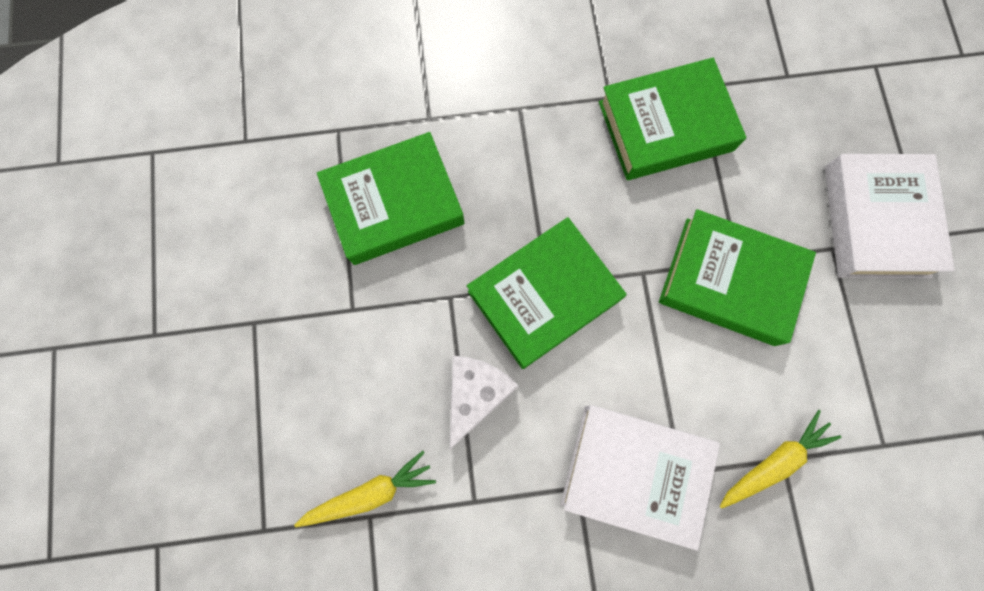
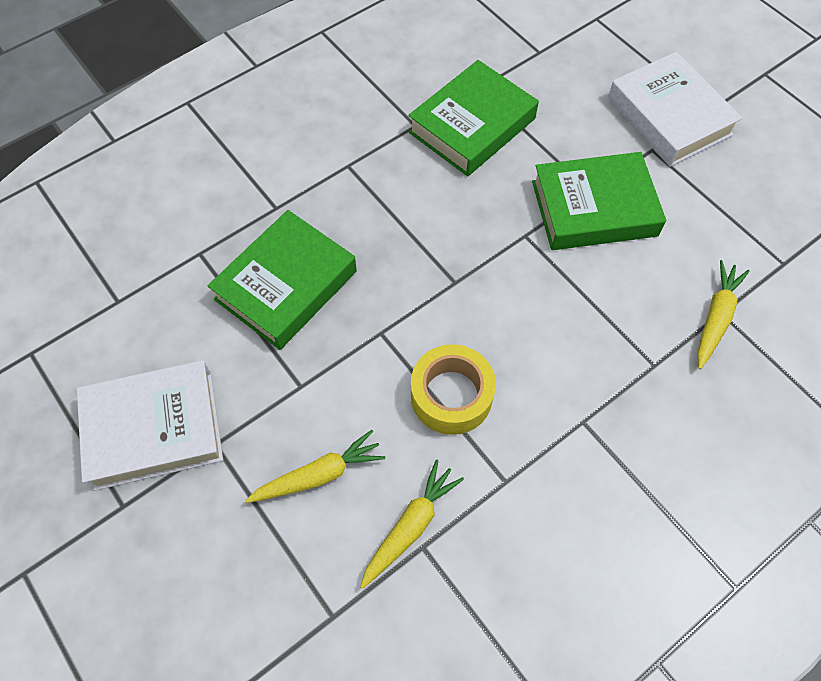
camera: 30 degrees left, 15 degrees down
(322, 401) = (319, 474): none -> yellow carrot
(476, 394) = (451, 395): white cheese -> yellow tape
(543, 296) = (458, 291): green book -> none
(634, 472) = (618, 384): white book -> white book (154, 429)

